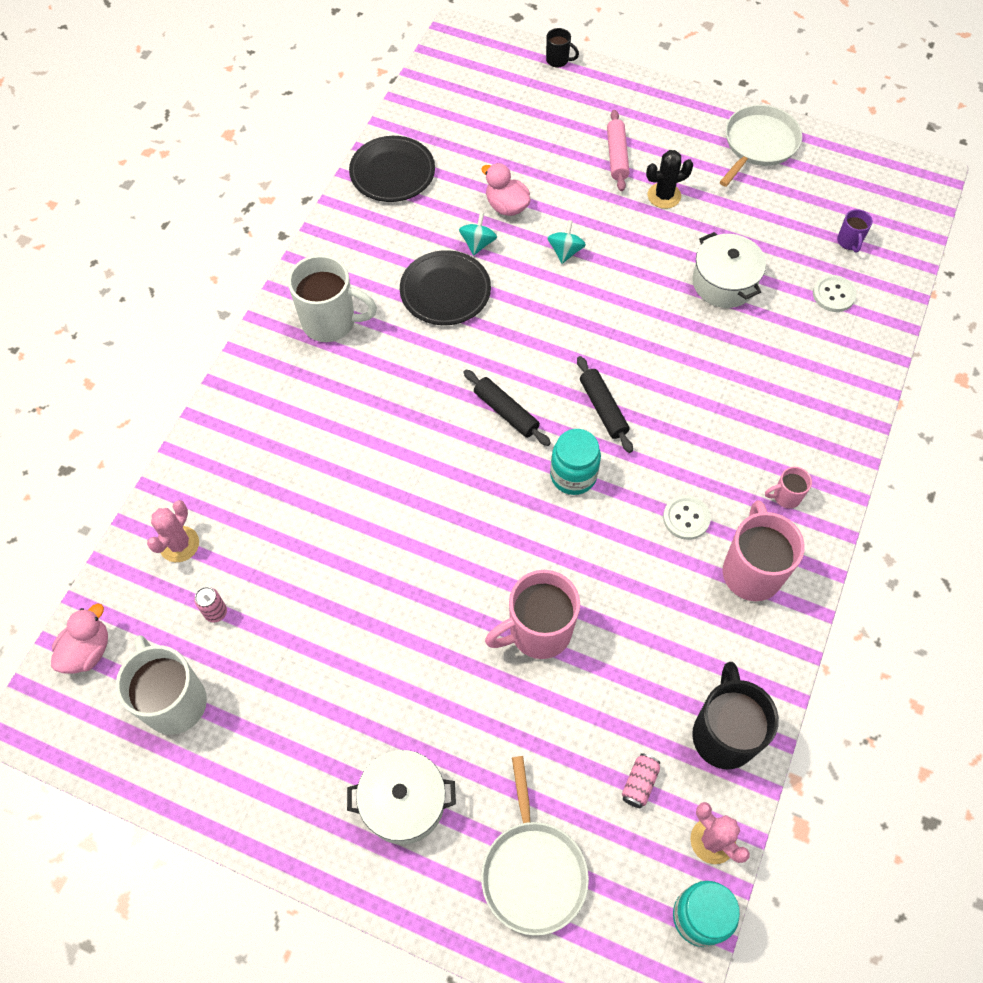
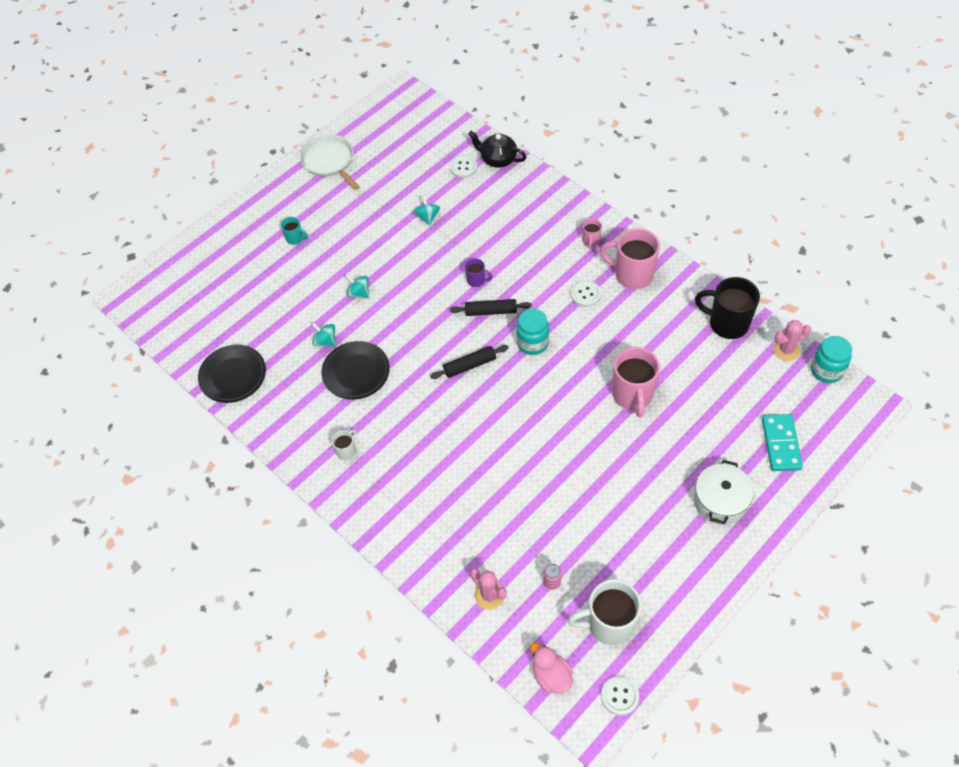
camera: 65 degrees left, 5 degrees down
(77, 743) = (619, 696): none -> white button
(331, 322) = (347, 451): white mug -> white mug, size x0.48
(506, 206) = (302, 315): pink duck -> none
(533, 871) = (780, 444): white pan -> turquoise domino
(558, 60) = (190, 244): black mug -> none
(617, 156) = (295, 239): pink rolling pin -> turquoise mug
(639, 783) = (743, 374): pink can -> none
(664, 196) = (343, 224): black cactus -> none
(724, 282) = (427, 217): white pot -> turquoise spinning top
(849, 242) = (429, 145): purple mug -> purple mug (476, 280)
(872, 331) = (498, 159): none -> black teapot

